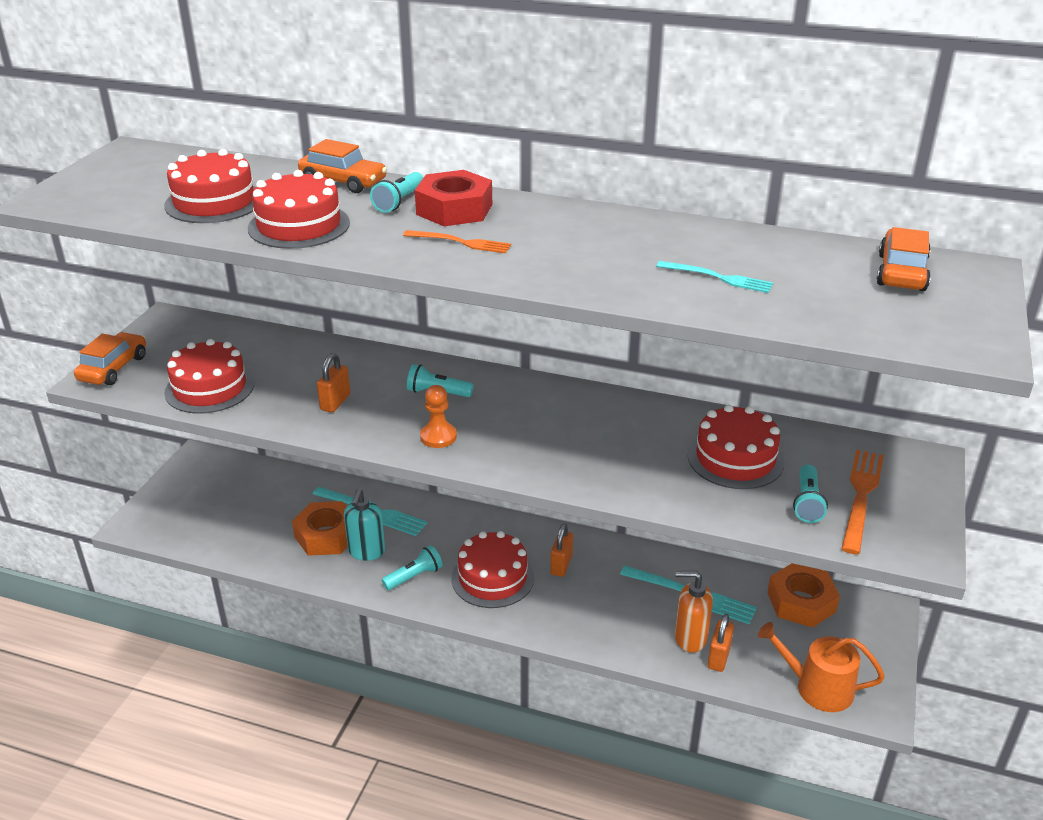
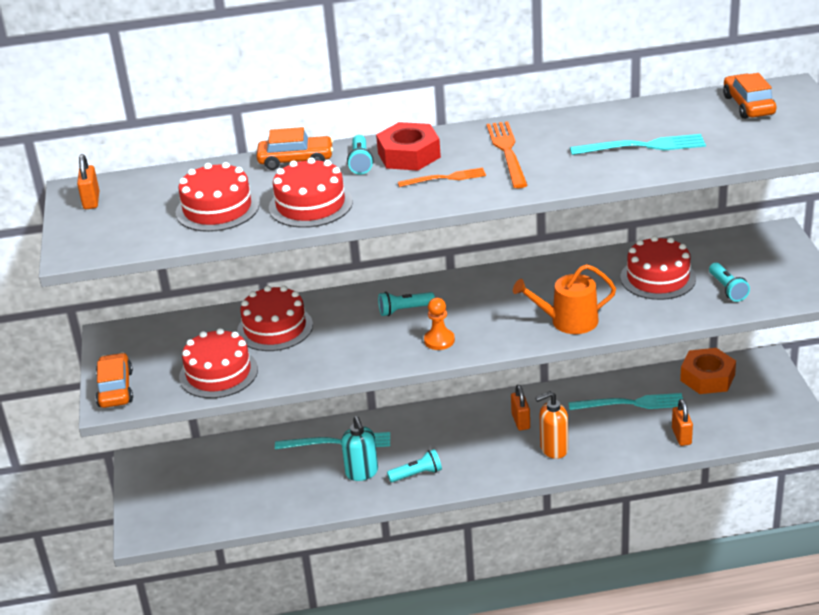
camera: 25 degrees left, 0 degrees up
(326, 535) = (317, 474): orange nut -> none
(335, 402) = (333, 346): orange padlock -> orange padlock (91, 201)
(414, 576) = (417, 474): turquoise flashlight -> turquoise flashlight turned 45 degrees clockwise
(492, 578) = (477, 451): red cake -> red cake (275, 328)
(690, 638) = (652, 432): orange soap dispenser -> orange soap dispenser (553, 449)
(718, 278) = (643, 146): turquoise fork -> turquoise fork, size x1.54
(817, 688) = (758, 428): orange watering can -> orange watering can (568, 321)
(861, 496) = (756, 272): orange fork -> orange fork (507, 152)

